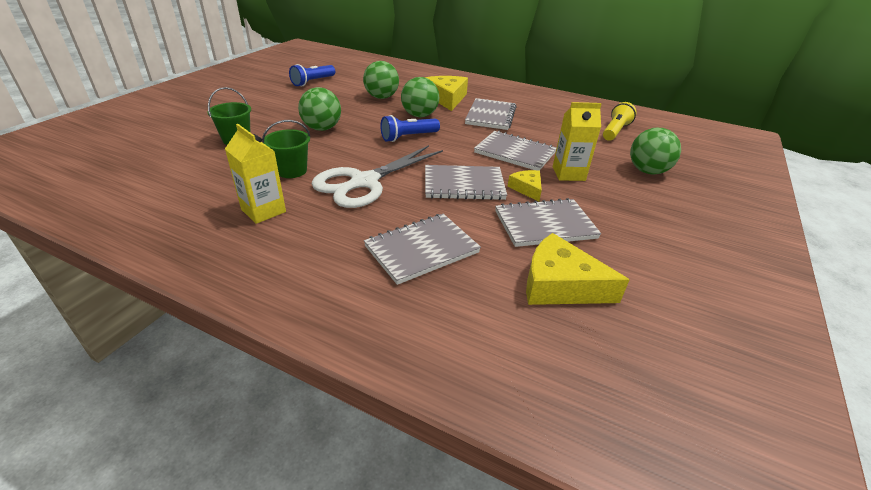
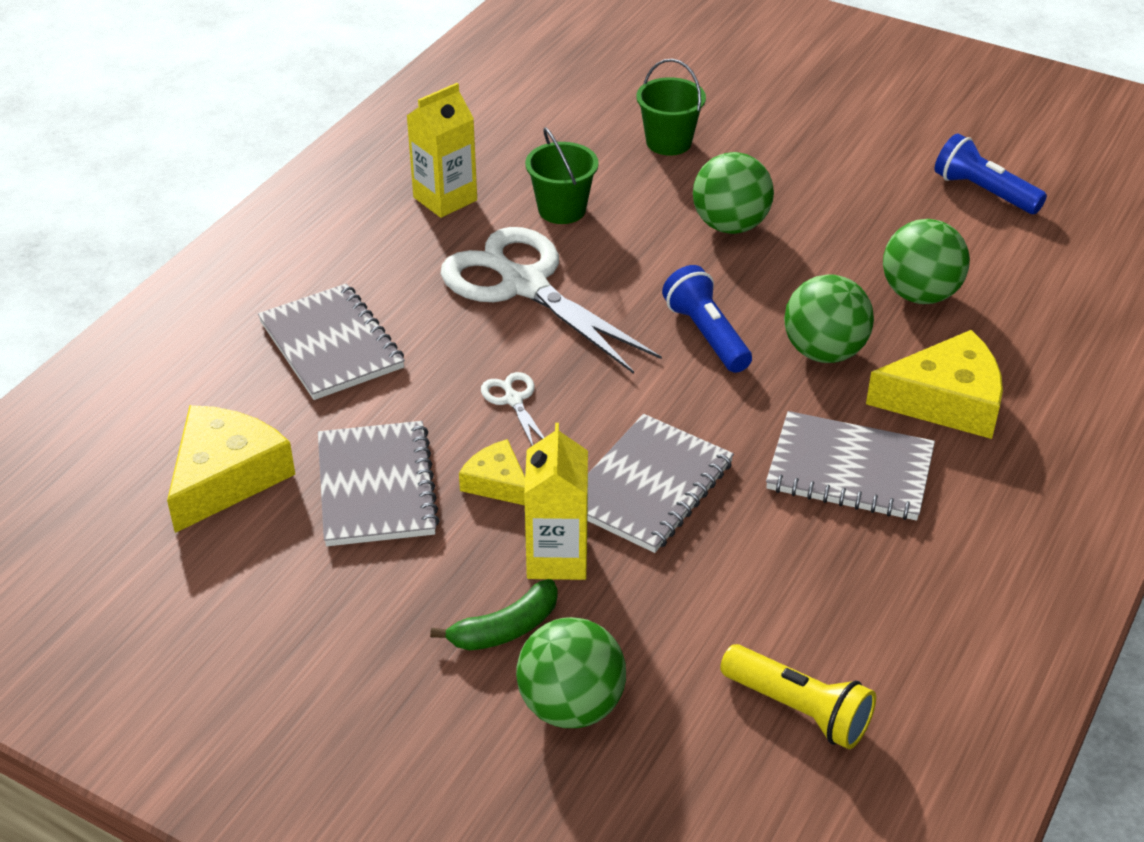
camera: 95 degrees right, 5 degrees up
(463, 185) = (513, 400): grey notebook -> white scissors
(527, 189) = (497, 483): yellow cheese -> yellow cheese turned 120 degrees counterclockwise
(618, 186) = (505, 629): none -> green banana

